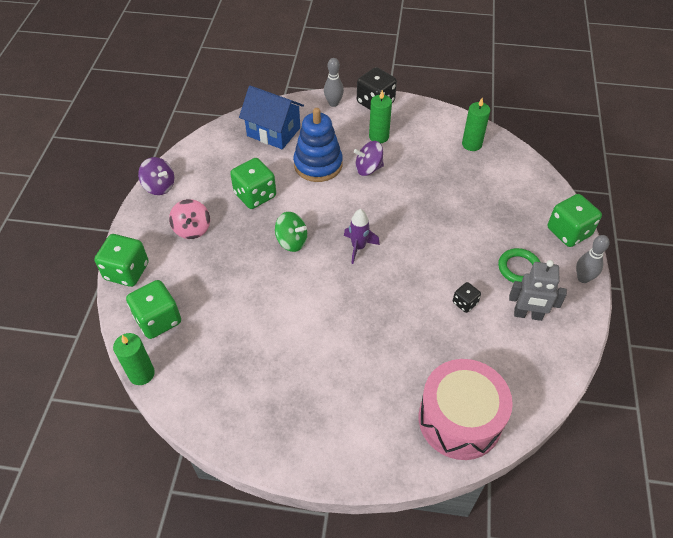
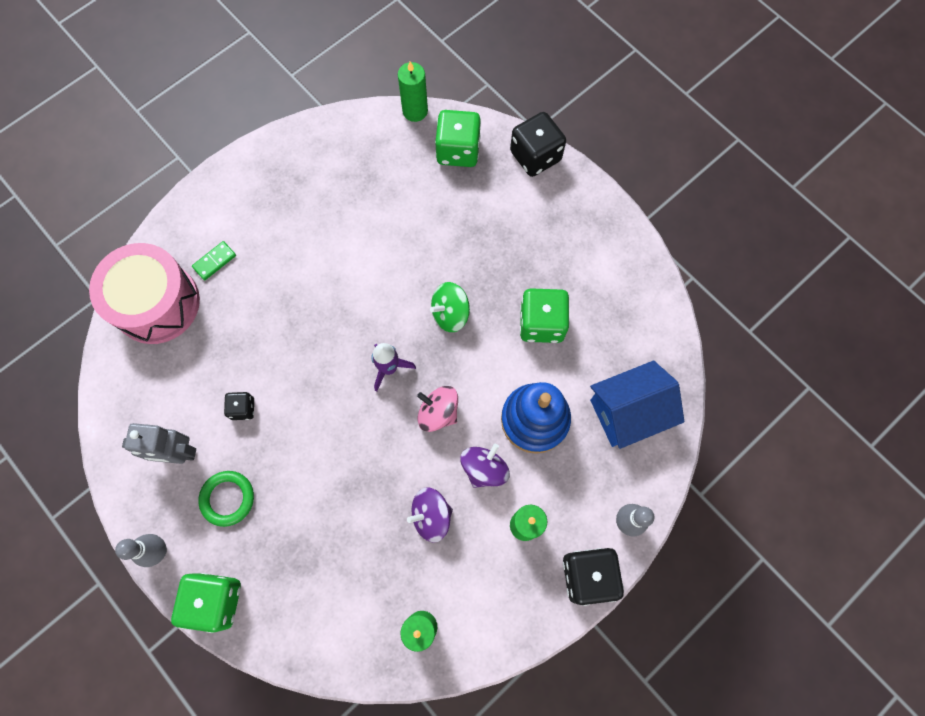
camera: 130 degrees right, 20 degrees up
(127, 271) = (535, 156): green dice -> black dice
(159, 186) = (629, 244): purple spinning top -> purple spinning top (431, 516)
(192, 229) = (543, 238): pink spinning top -> pink spinning top (438, 412)
(391, 409) = (214, 261): none -> green domino
(528, 315) = (179, 453): grey robot -> grey robot turned 135 degrees counterclockwise

